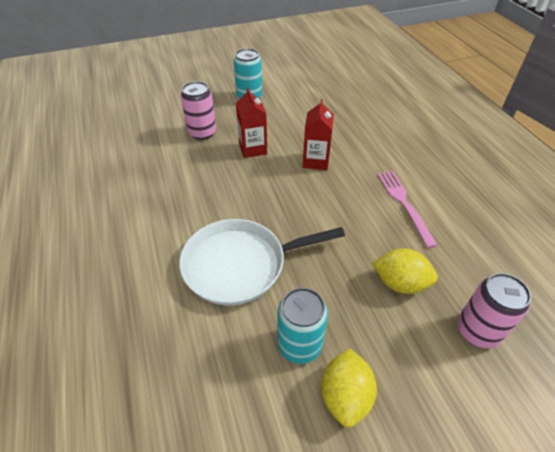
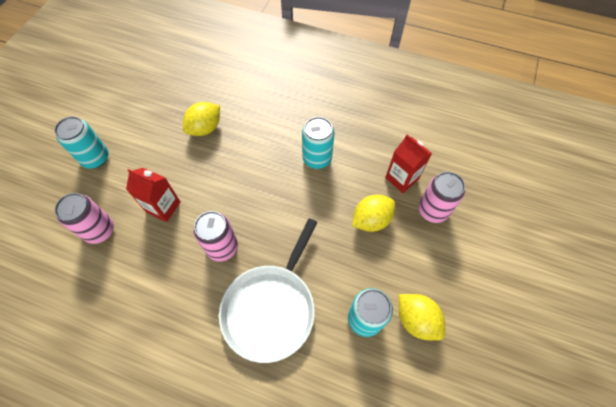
camera: 50 degrees left, 15 degrees up
(258, 200) = (222, 247): none -> pink can
(315, 161) = (223, 175): red carton -> red carton (402, 178)
(338, 127) = (205, 128): none -> yellow lemon
(404, 204) = (317, 158): pink fork -> turquoise can

